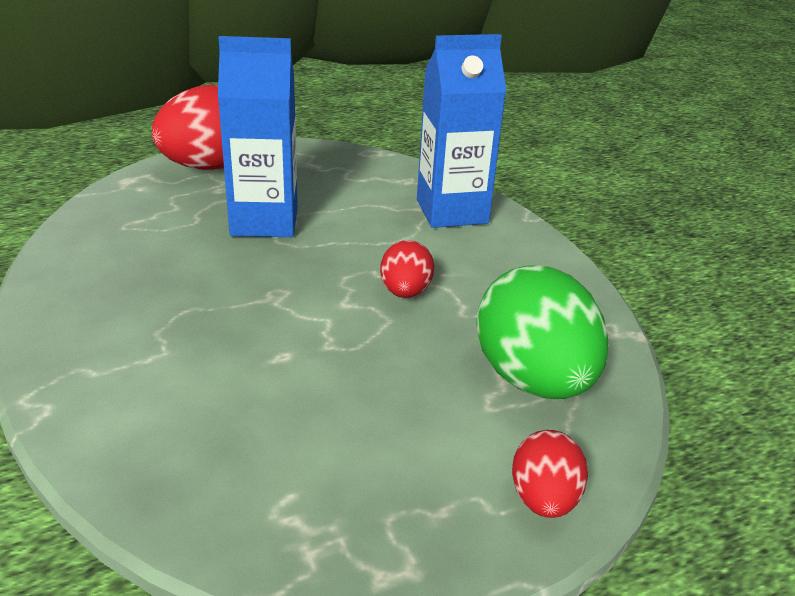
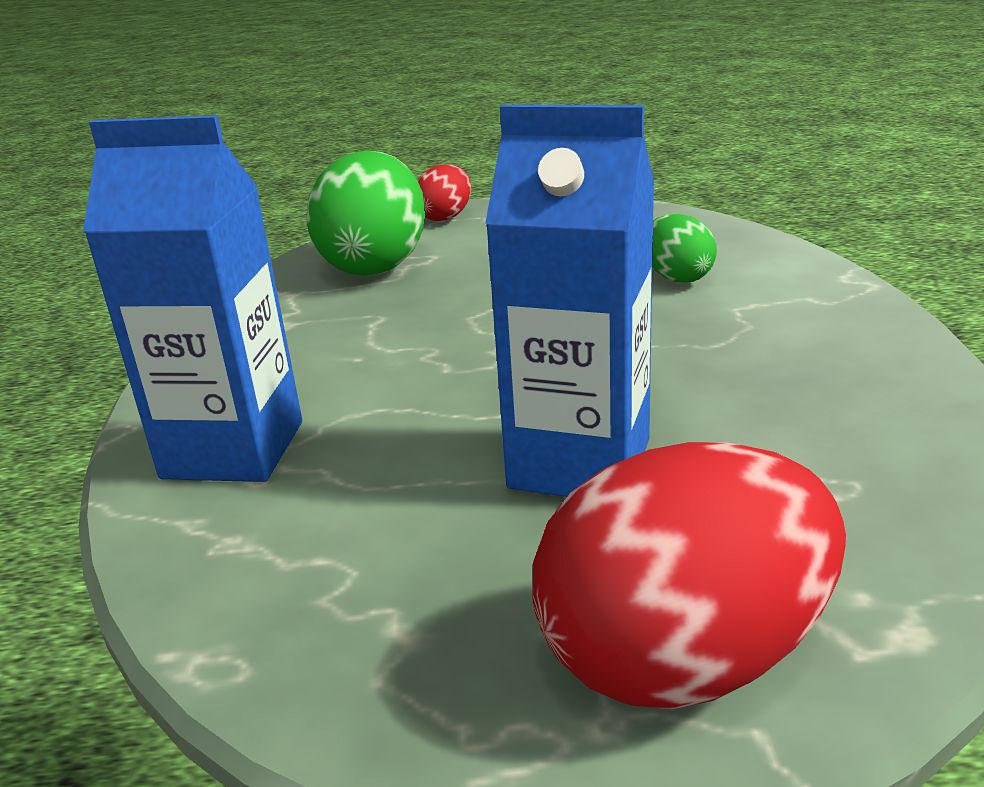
camera: 155 degrees left, 5 degrees down
(216, 389) = (677, 278): none -> green egg
(405, 292) = (427, 339): red egg -> none

